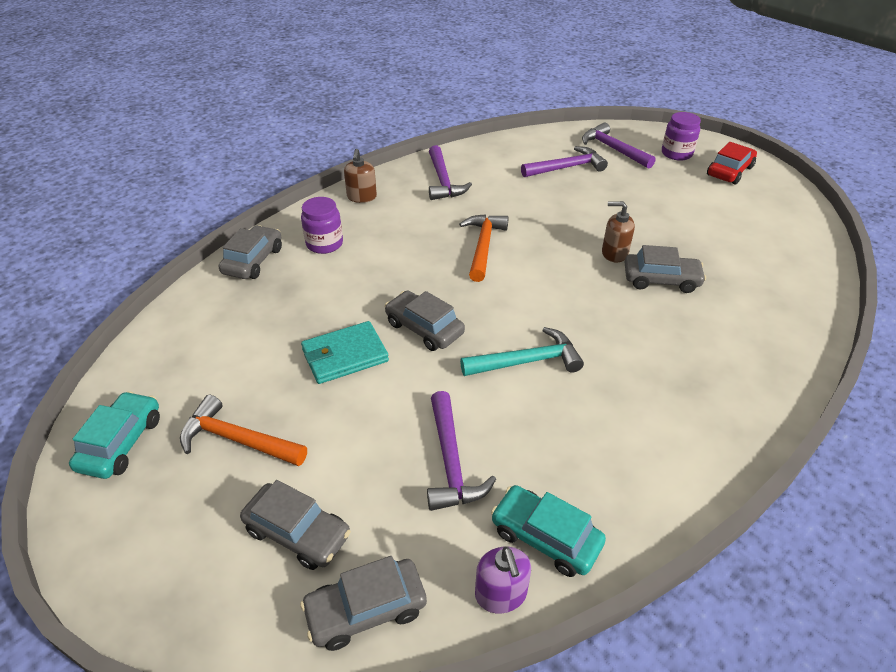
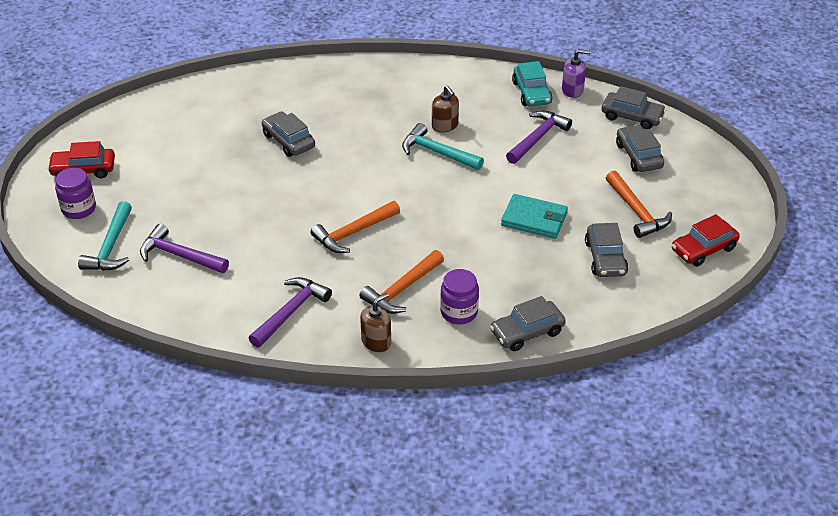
camera: 135 degrees left, 0 degrees up
(121, 443) = (703, 249): turquoise car -> red car
(388, 233) = (402, 289): none -> orange hammer
(424, 328) = (468, 205): grey car -> grey car (605, 258)
(501, 594) = (572, 90): purple soap dispenser -> purple soap dispenser turned 60 degrees clockwise
(613, 149) = (111, 246): purple hammer -> turquoise hammer
(614, 253) = (282, 172): brown soap dispenser -> brown soap dispenser (445, 126)

